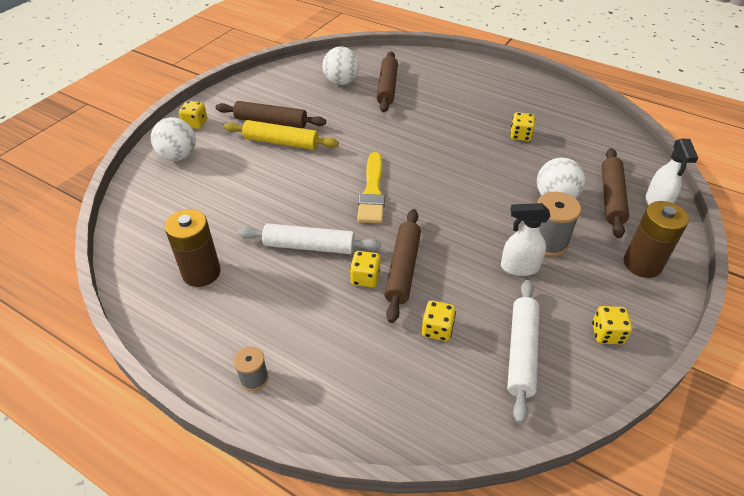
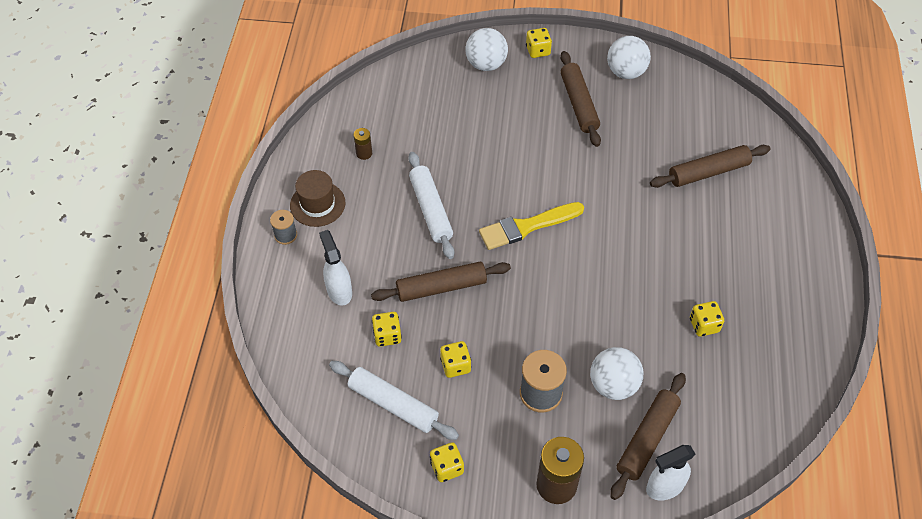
camera: 65 degrees right, 10 degrees up
(201, 272) = (364, 153): brown battery -> brown battery, size x0.49
(234, 334) = (317, 204): none -> brown hat
(281, 142) = (553, 126): yellow rolling pin -> none
(341, 82) = (688, 128): white ball -> white ball (626, 72)
(365, 278) = (416, 264): yellow dice -> yellow dice (455, 365)
(519, 267) = (492, 377): white spray bottle -> white spray bottle (339, 291)
(521, 352) = (393, 404): white rolling pin -> white rolling pin turned 45 degrees clockwise
(611, 197) = (647, 439): brown rolling pin -> brown rolling pin turned 45 degrees counterclockwise

